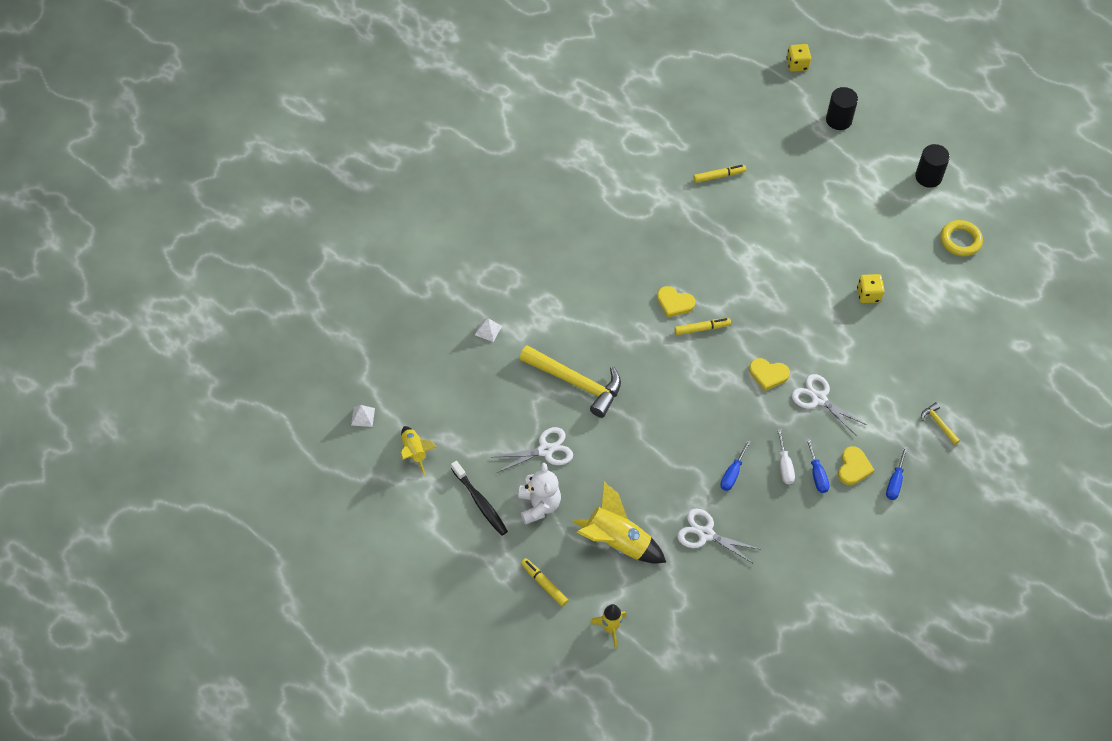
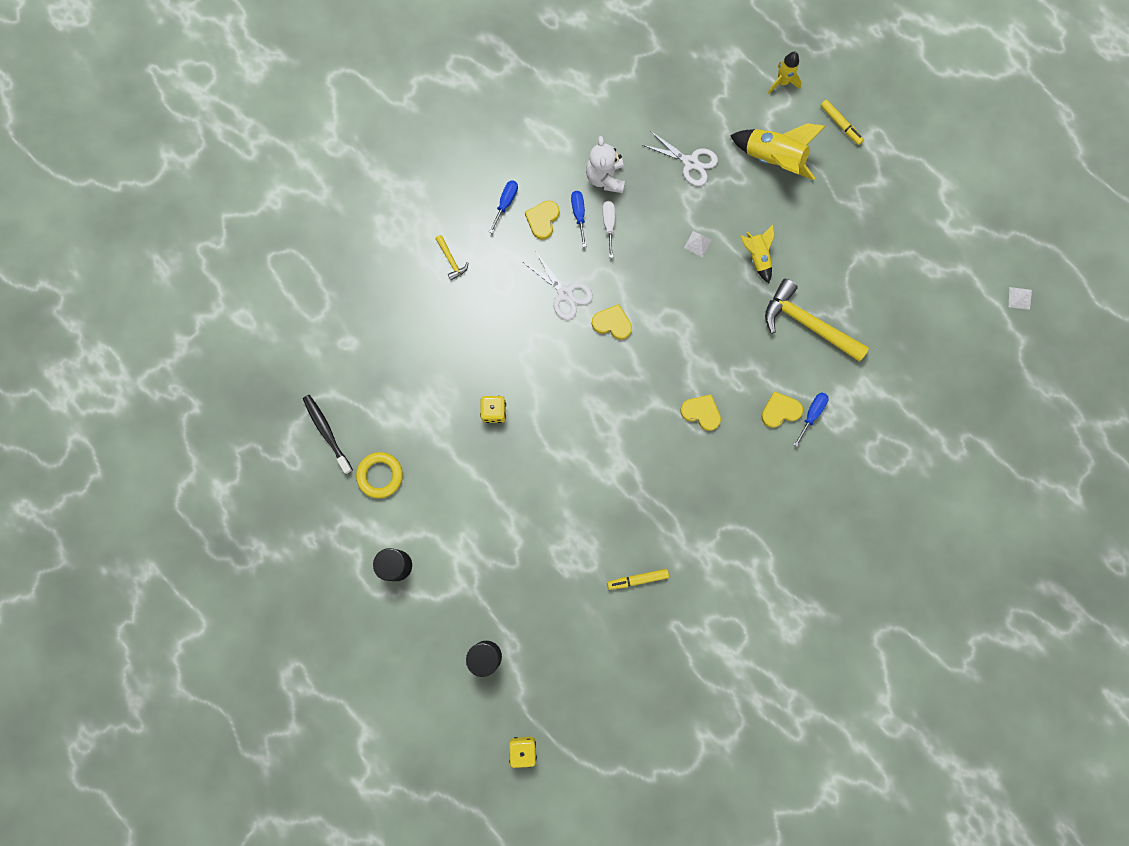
camera: 175 degrees left, 20 degrees up
(414, 452) = (965, 258): yellow rocket -> yellow rocket (757, 257)
(480, 502) = (900, 204): black toothbrush -> black toothbrush (327, 432)
(488, 330) = (898, 389): white pyramid -> white pyramid (697, 244)
(539, 505) = (845, 197): white teddy bear -> white teddy bear (605, 178)
(545, 450) = (838, 253): white scissors -> none
(600, 308) = (780, 410): none -> yellow heart
(702, 328) = (675, 380): yellow marker -> none
(732, 474) = (659, 219): blue screwdriver -> blue screwdriver (812, 414)

